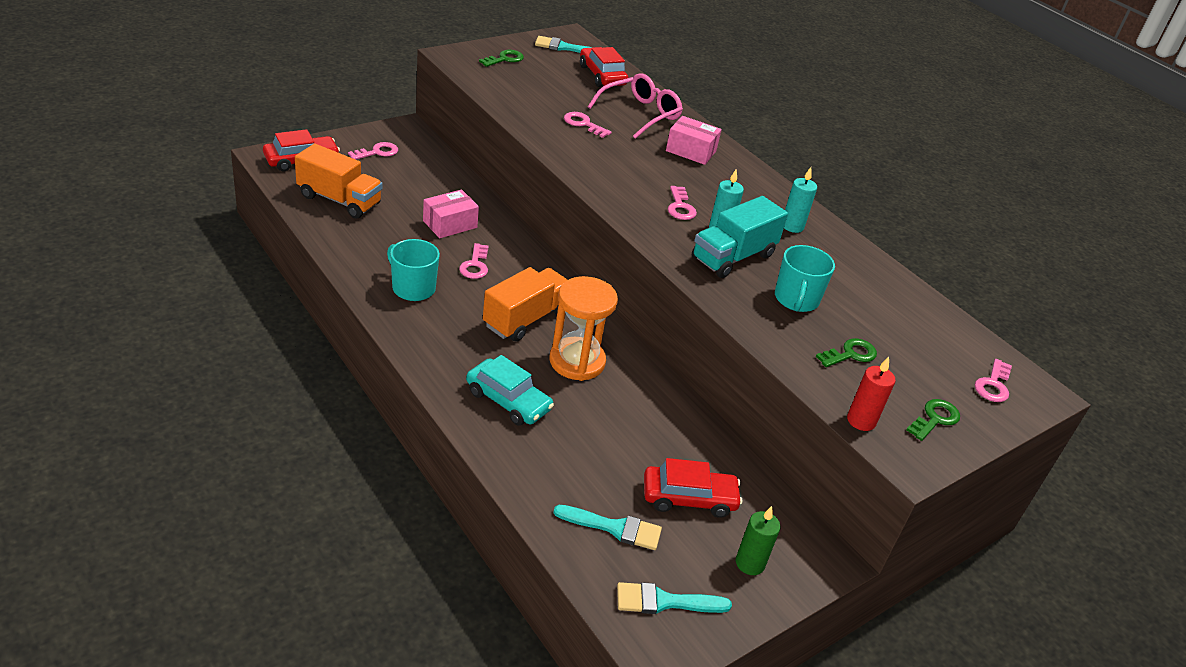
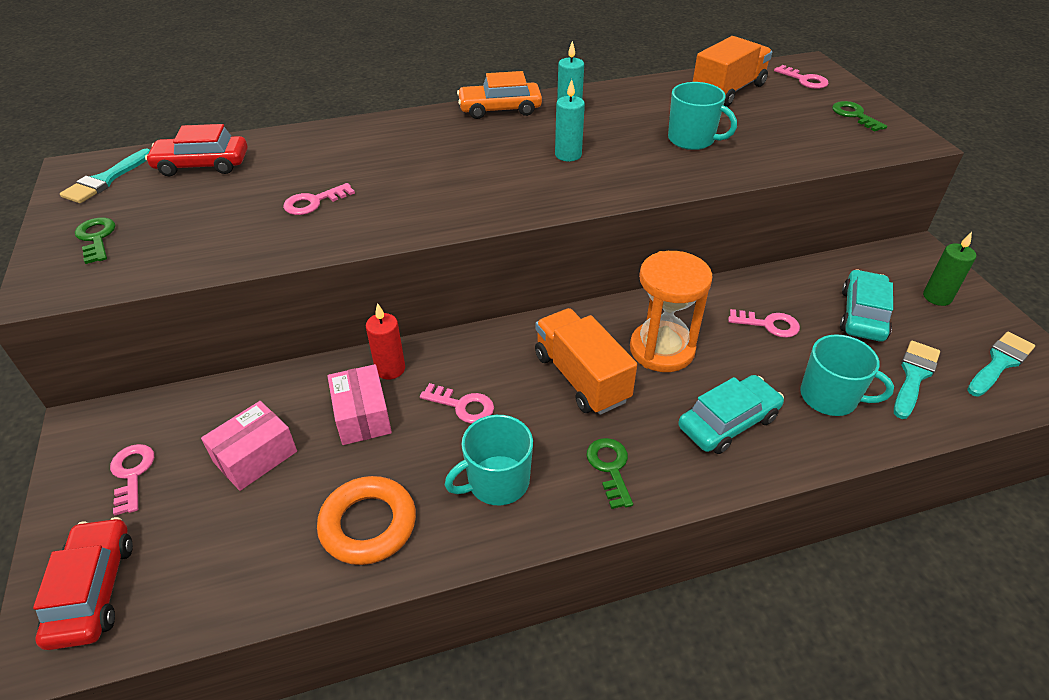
camera: 65 degrees left, 5 degrees up
(339, 200) = (243, 546): orange truck -> orange truck (728, 91)
(365, 241) = (368, 524): none -> orange ring
(561, 465) = (830, 397): none -> turquoise mug
(640, 114) = (312, 156): pink glasses -> none
(664, 601) = (1000, 362): turquoise brush -> turquoise brush turned 150 degrees counterclockwise
(680, 207) = (520, 170): pink key -> pink key (768, 324)
(689, 498) = (863, 315): red car -> turquoise car
(691, 151) = (409, 139): pink box -> pink box (255, 456)
(733, 257) = (619, 158): turquoise truck -> none
(771, 189) = (500, 109): none -> orange car
(850, 354) = (773, 132): green key -> green key (610, 468)
(861, 421) = (866, 150): red candle -> red candle (390, 369)

